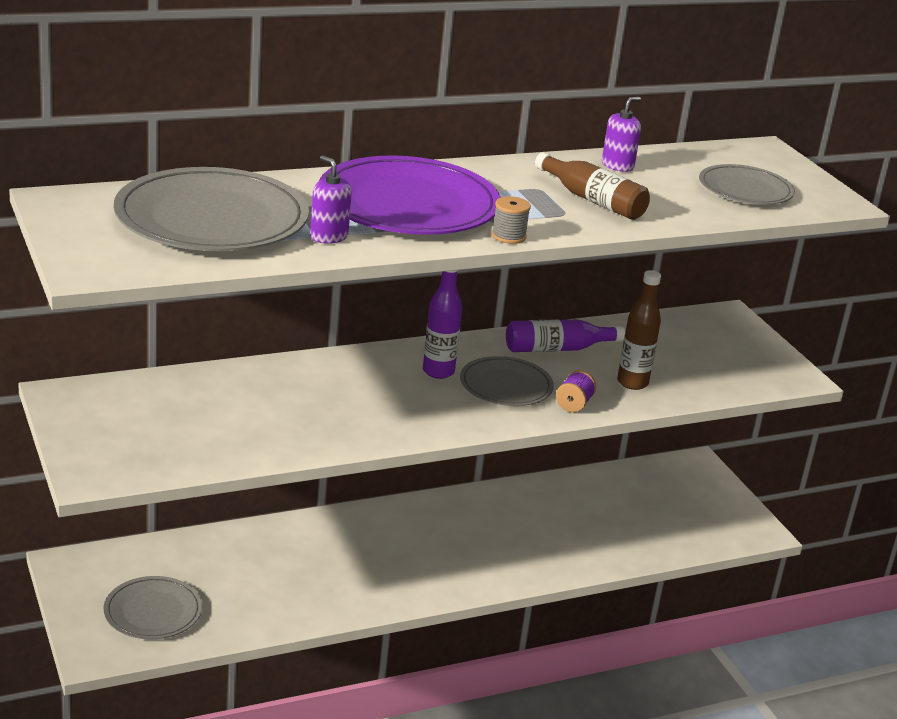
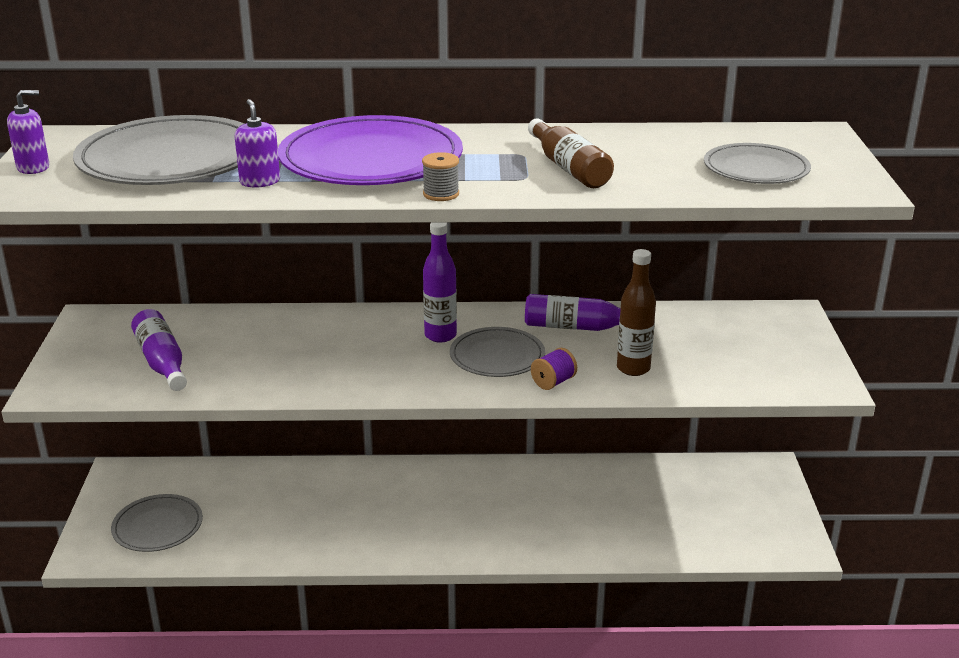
camera: 25 degrees right, 0 degrees up
(185, 432) = (162, 362): none -> purple bottle
(617, 166) = (631, 139): purple soap dispenser -> purple soap dispenser (33, 167)

